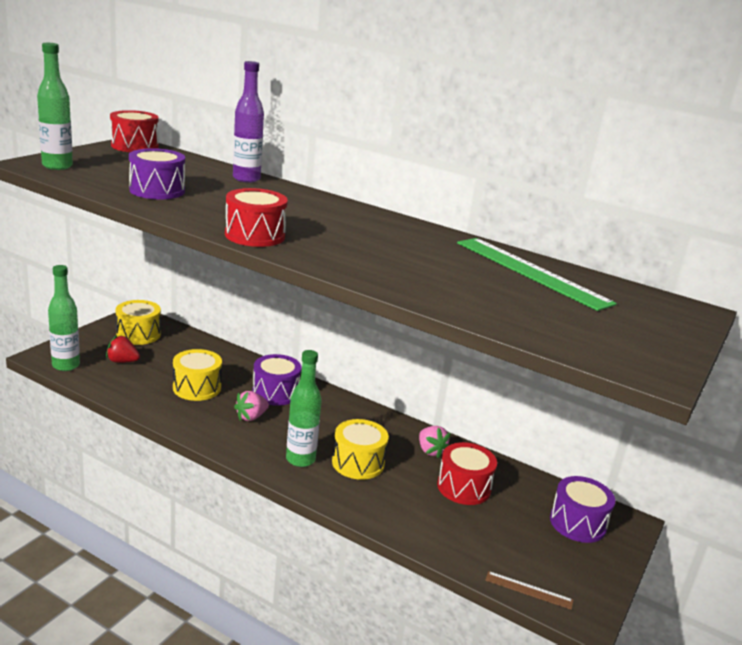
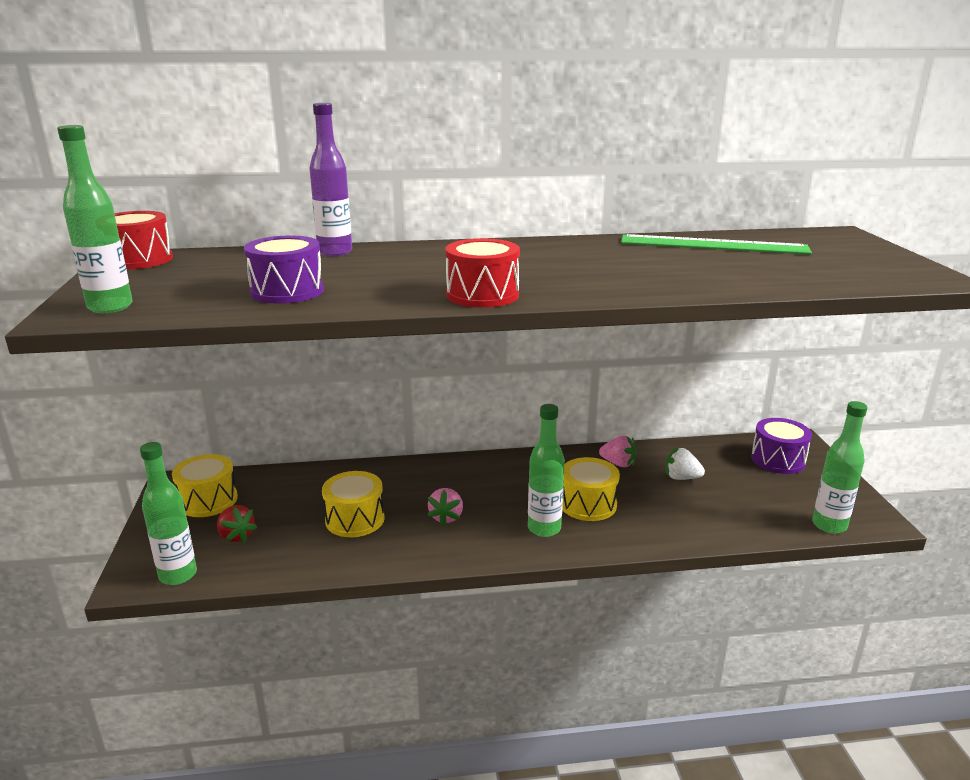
camera: 35 degrees left, 0 degrees up
(122, 361) = (236, 536): red strawberry -> red strawberry turned 105 degrees counterclockwise
(275, 392) = (431, 484): purple drum -> none
(463, 487) = (681, 478): red drum -> white strawberry
(528, 590) = (829, 525): brown ruler -> green bottle

